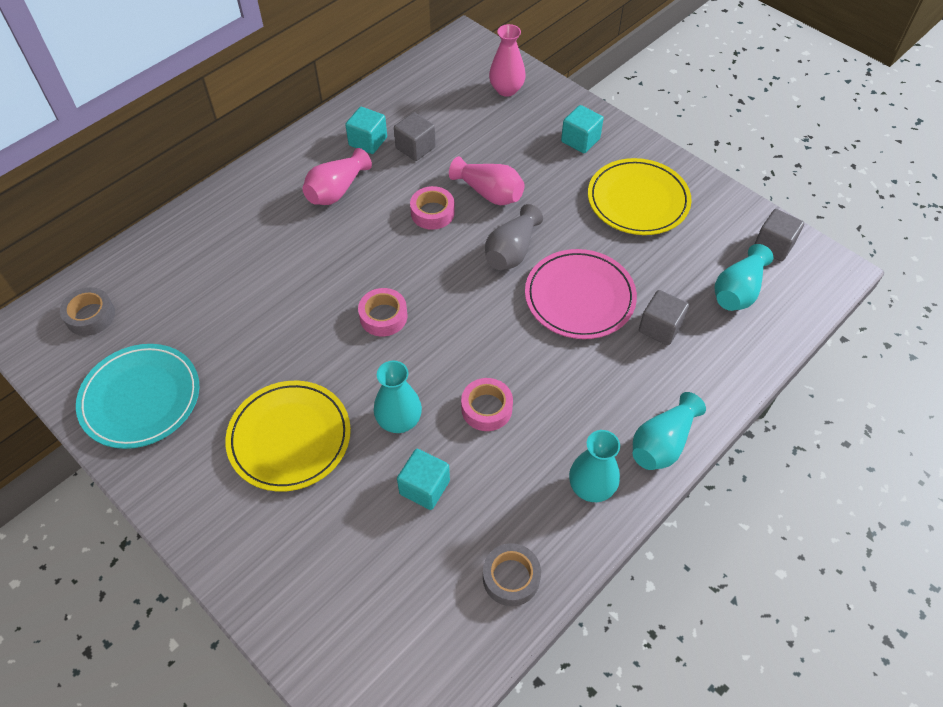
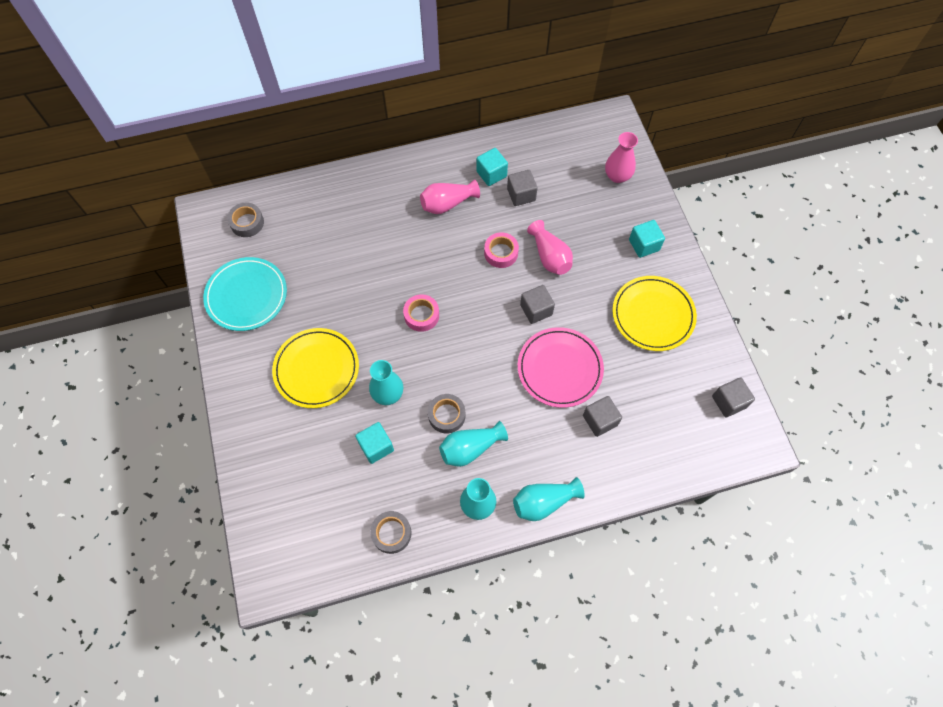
camera: 30 degrees right, 10 degrees up
(486, 408) = (446, 415): pink tape -> grey tape
(511, 251) = (536, 310): grey vase -> grey cube
(738, 291) = (675, 423): turquoise vase -> turquoise vase (470, 448)

